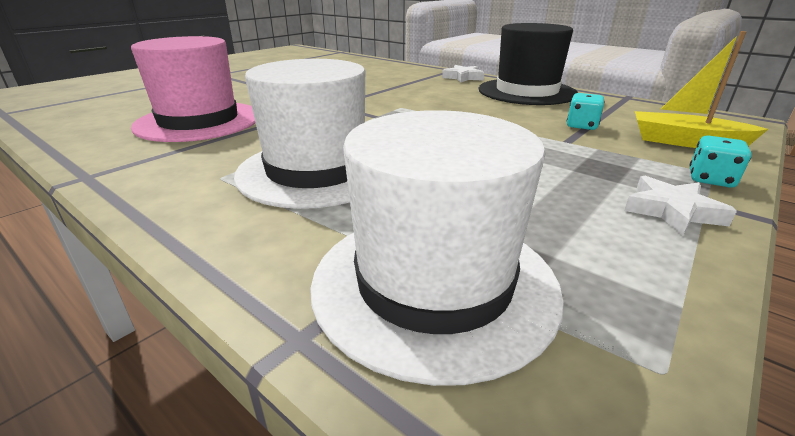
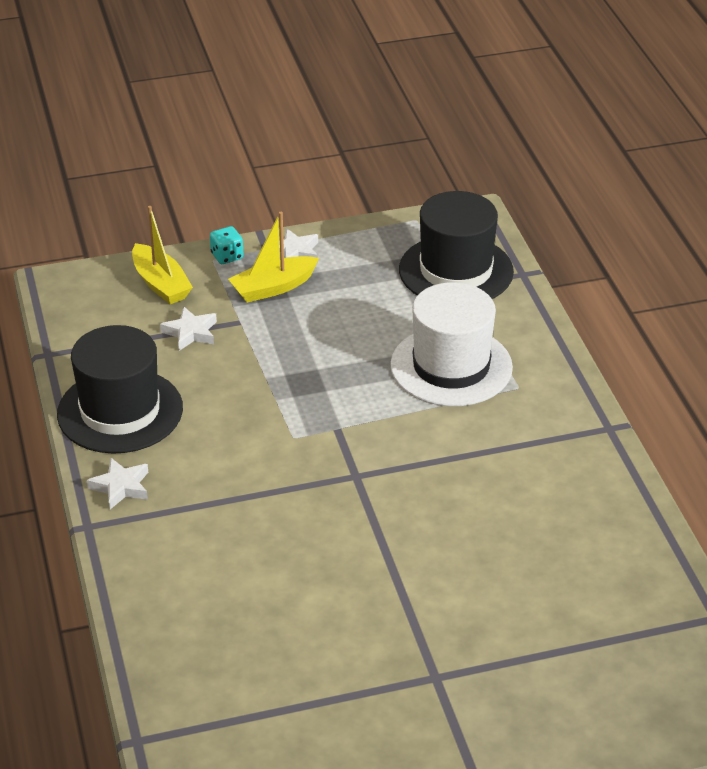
camera: 145 degrees left, 10 degrees up
(199, 121) = (508, 493): pink hat -> none
(434, 283) = (456, 271): white hat -> black hat
(581, 126) = (191, 332): turquoise dice -> white star
(603, 171) = (273, 288): none -> yellow boat

